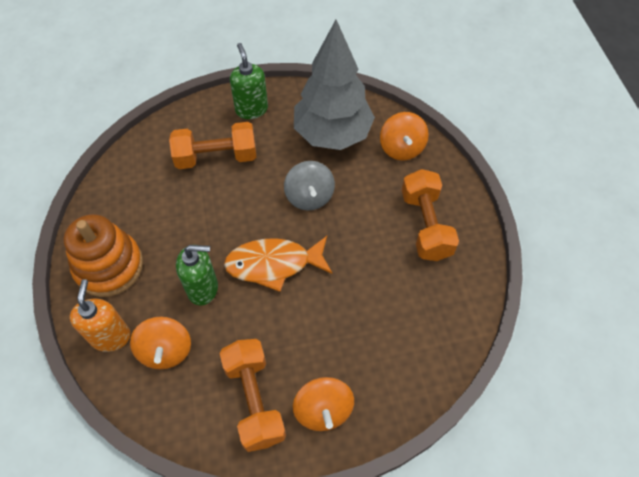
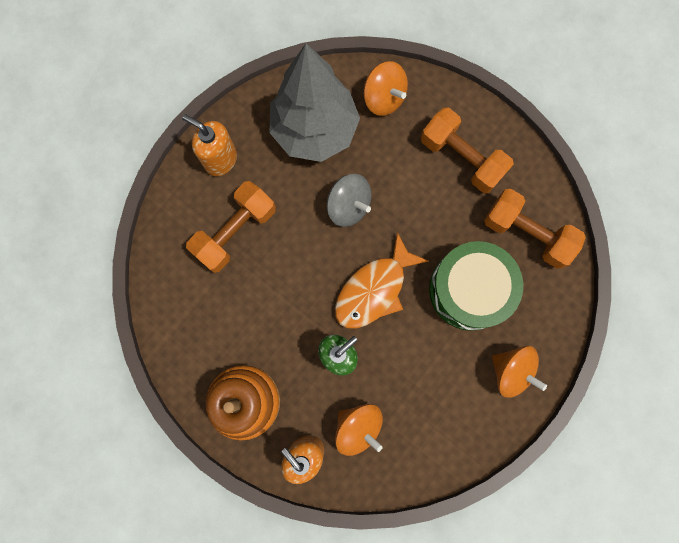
camera: 40 degrees left, 20 degrees up
(251, 109) = (220, 159): green soap dispenser -> orange soap dispenser
(254, 400) = (457, 406): orange dumbbell -> orange dumbbell (526, 233)
(346, 320) = (469, 290): none -> green drum

